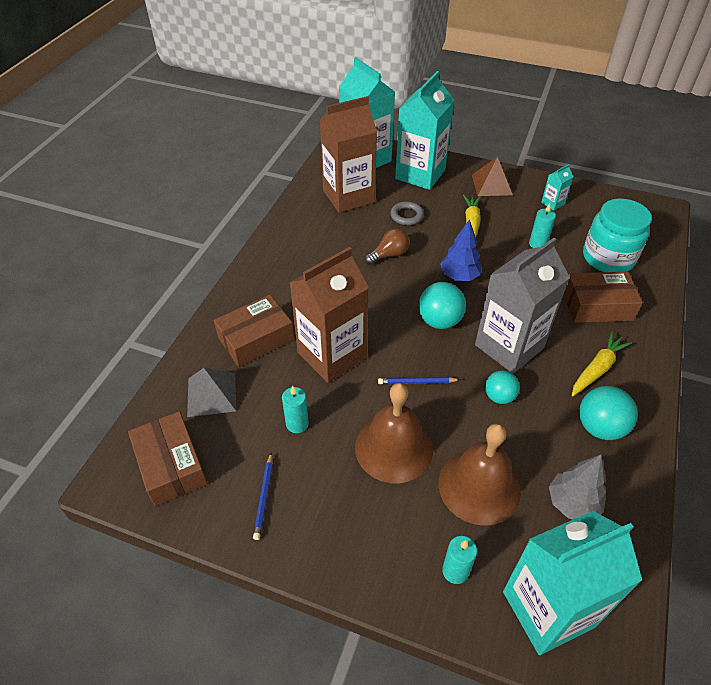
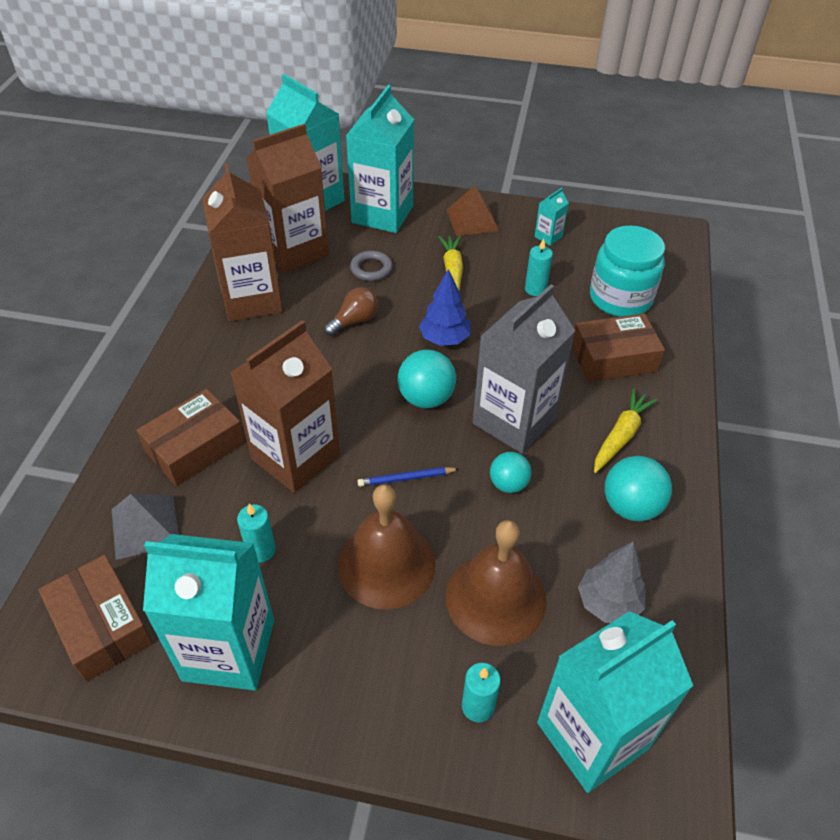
camera: 10 degrees left, 0 degrees up
(264, 497) = (229, 650): blue pencil -> turquoise carton
(311, 231) = (252, 299): none -> brown carton

